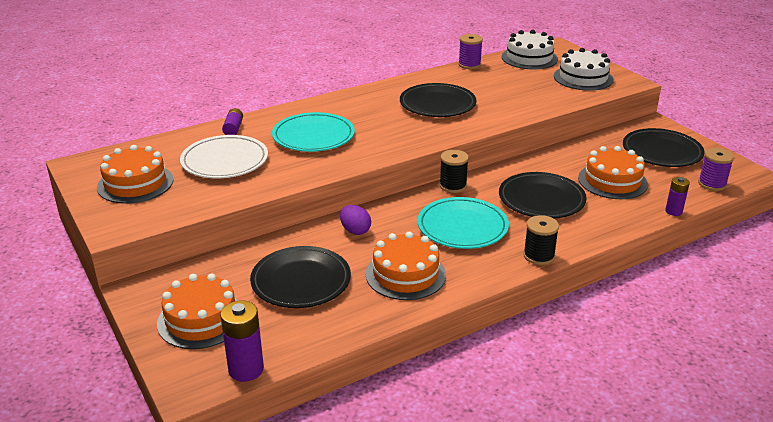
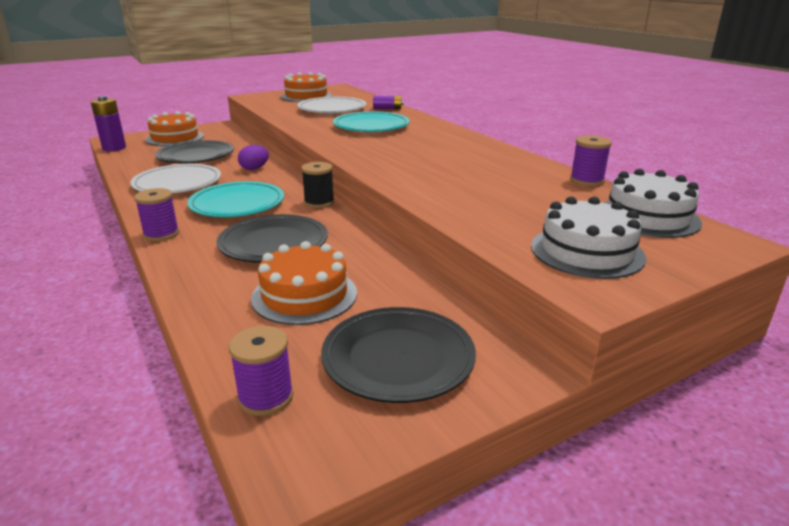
camera: 90 degrees right, 5 degrees down
(405, 274) = (177, 183): orange cake -> white plate
(437, 104) = (449, 164): black plate -> none
(539, 256) = (161, 234): black spool -> purple spool
(673, 211) = (197, 335): purple battery -> none

